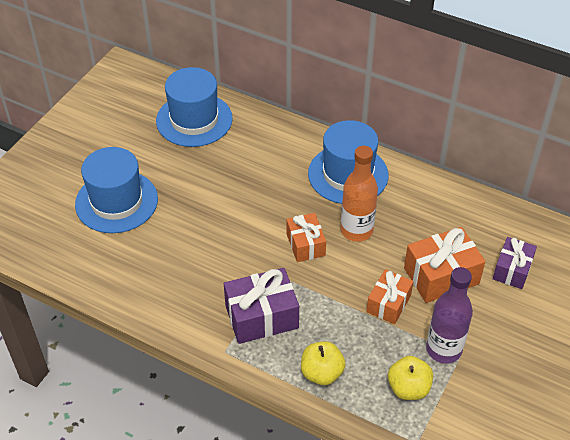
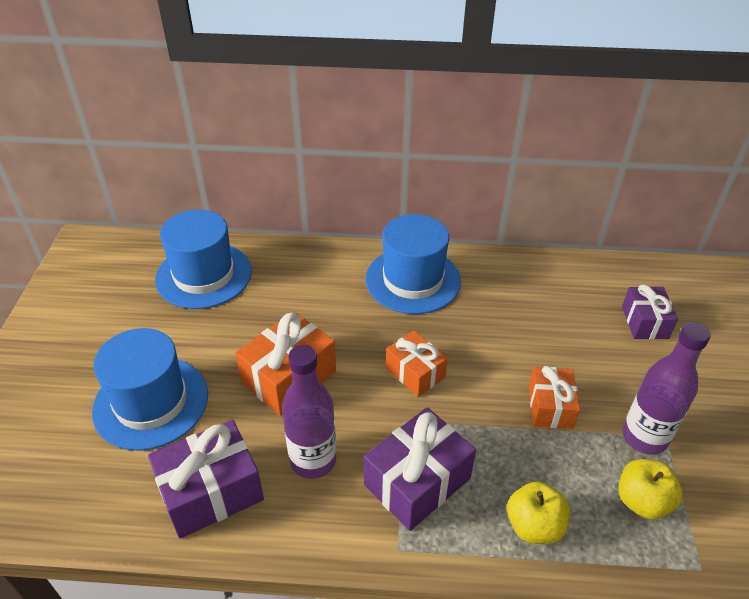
camera: 25 degrees left, 5 degrees down
(127, 273) = (211, 491): none -> purple gift
(201, 277) = (313, 460): none -> purple bottle
(356, 230) = (461, 337): orange bottle -> none
(441, 276) = (581, 354): orange gift -> orange gift (289, 377)

